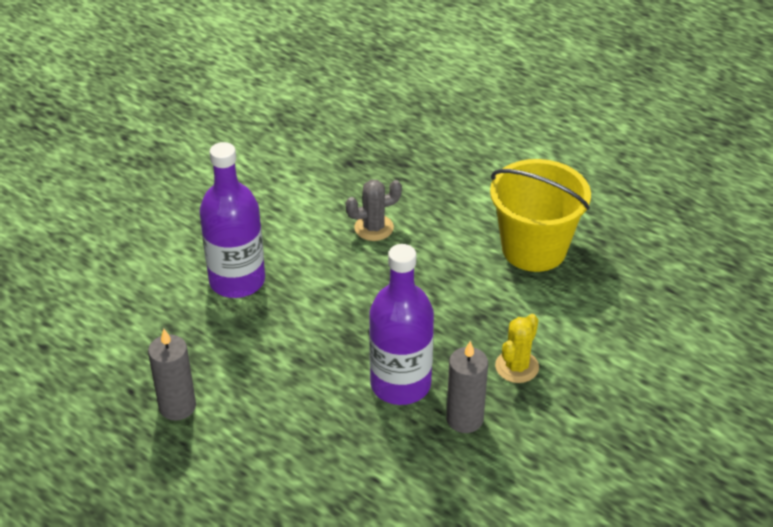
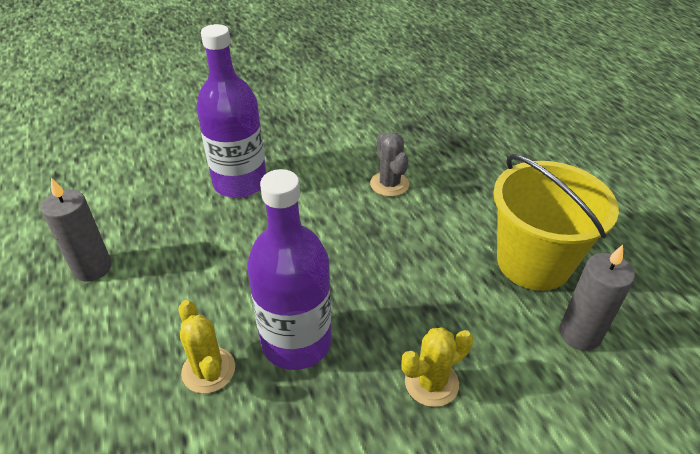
camera: 30 degrees right, 0 degrees up
(351, 432) = (208, 370): none -> yellow cactus
(374, 228) = (389, 184): grey cactus -> grey cactus turned 60 degrees clockwise
(464, 419) = (330, 417): grey candle -> grey candle (580, 334)

